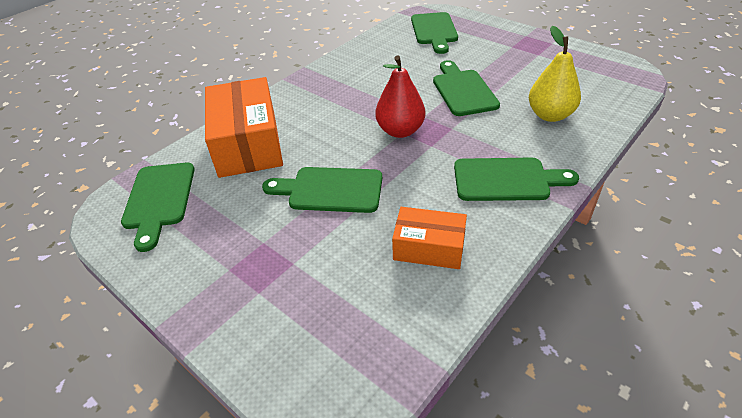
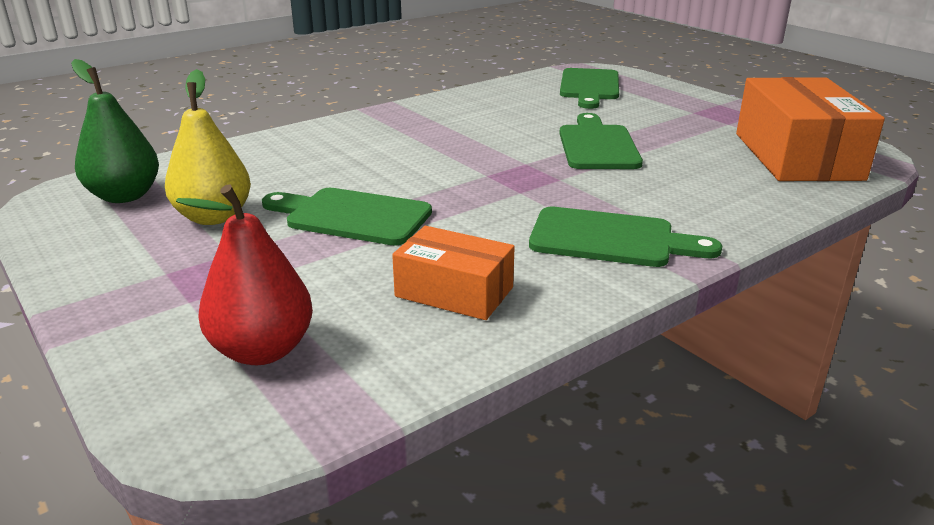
camera: 10 degrees right, 15 degrees down
(159, 199) = (124, 196): green cutting board -> green pear
(248, 143) = (272, 160): orange box -> orange box (796, 156)
(400, 131) = (484, 173): red pear -> red pear (262, 350)
(550, 115) = (713, 183): yellow pear -> yellow pear (214, 217)

